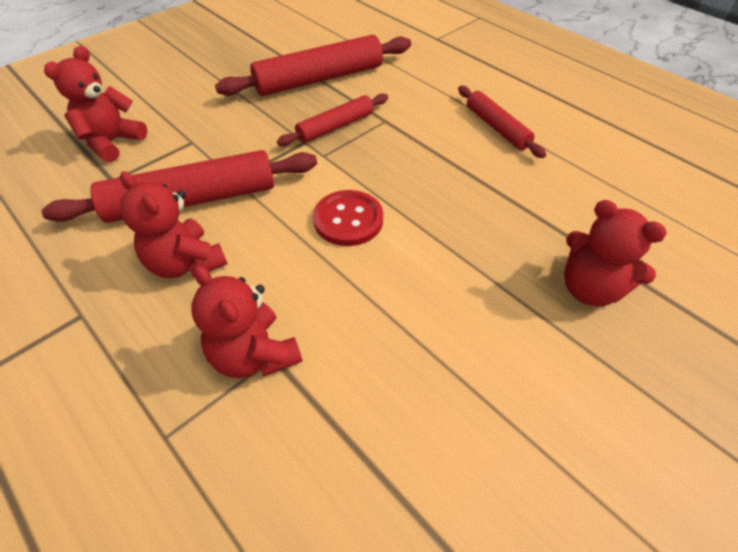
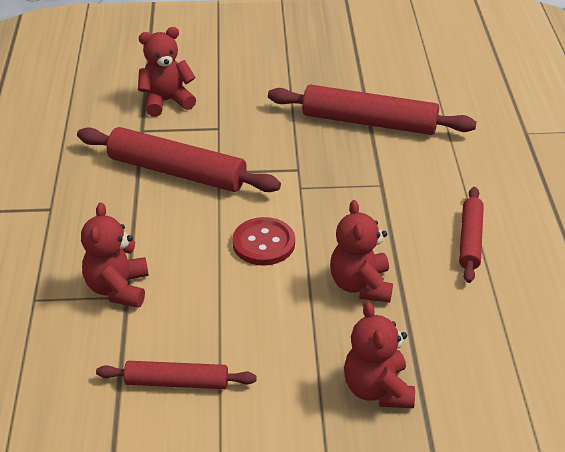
camera: 40 degrees right, 10 degrees down
(186, 263) = (133, 212): red teddy bear -> red teddy bear (361, 285)
(335, 127) = (335, 169): red rolling pin -> red rolling pin (177, 382)

